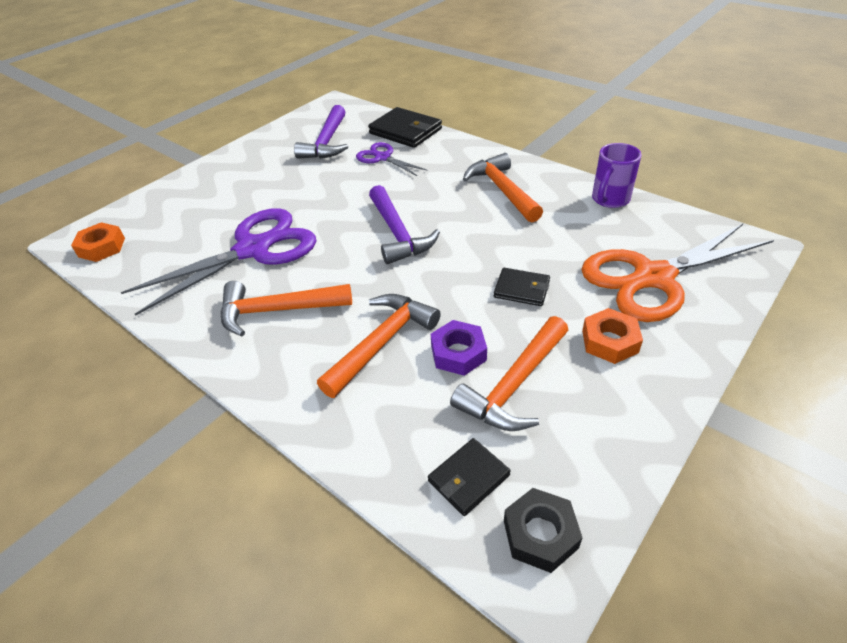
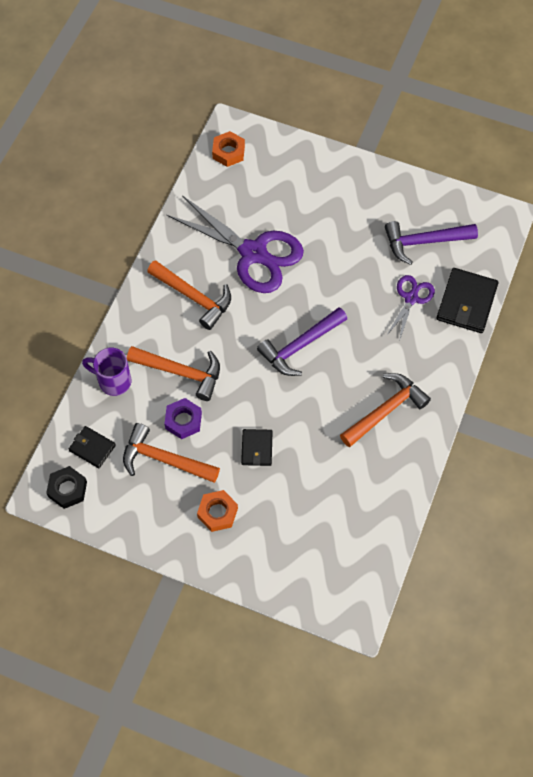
camera: 70 degrees right, 20 degrees up
(277, 310) = (194, 297): orange hammer -> orange hammer turned 150 degrees clockwise
(609, 200) = (395, 500): purple mug -> purple mug (113, 381)
(653, 277) = (295, 539): orange scissors -> none

